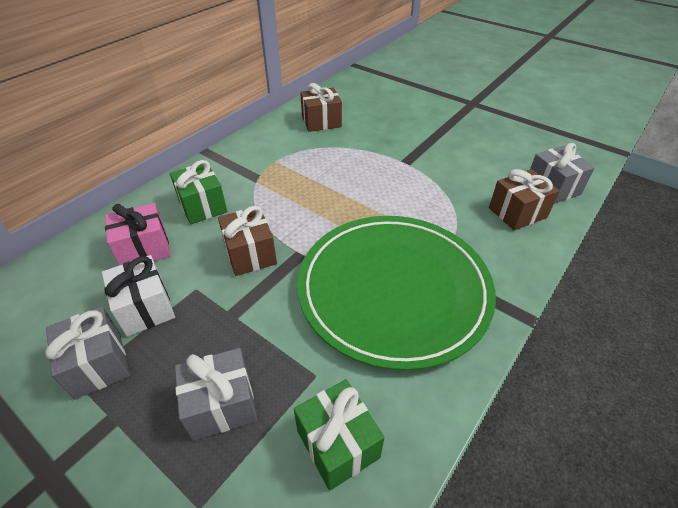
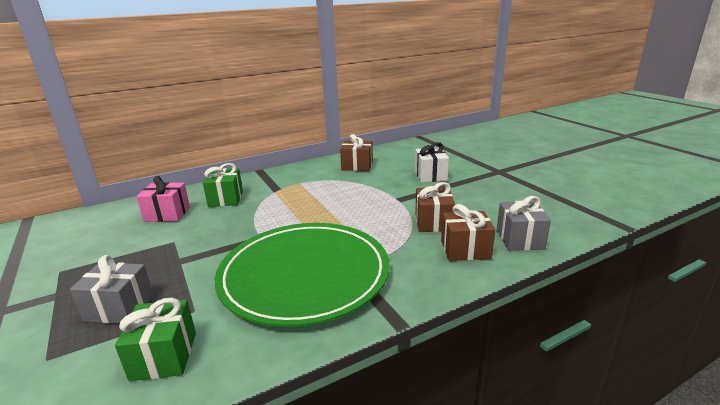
camera: 25 degrees right, 20 degrees down
(98, 364) = (79, 265): grey gift -> none
(145, 308) = (135, 244): white gift -> white gift (430, 175)
(250, 254) = (227, 230): brown gift -> brown gift (433, 222)

